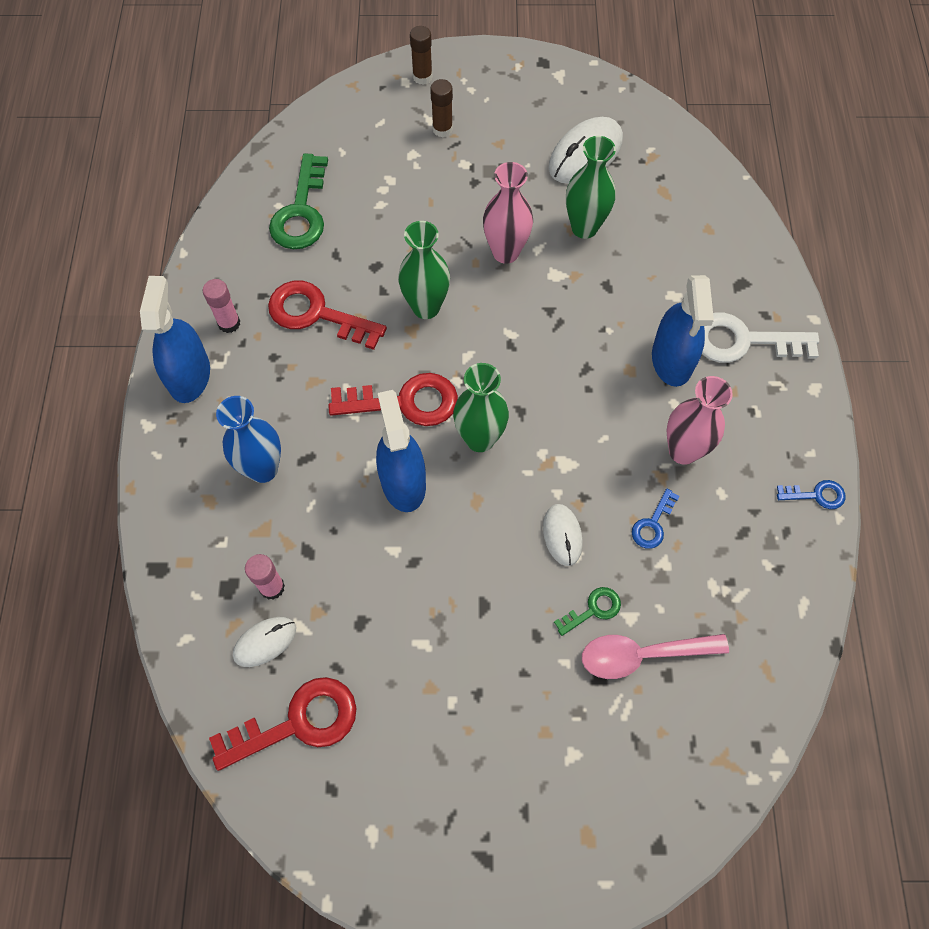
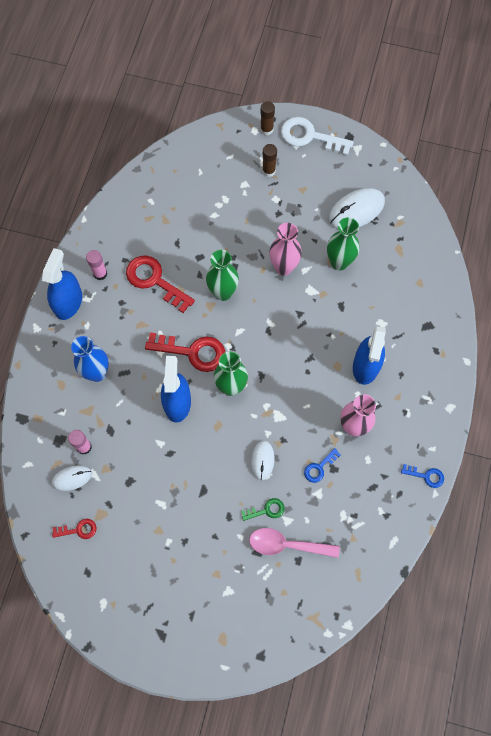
camera: 15 degrees right, 5 degrees up
(298, 722) = (78, 530): red key -> red key, size x0.51
(301, 212) = (163, 208): green key -> none
(742, 341) = (415, 364): white key -> white key (309, 136)

